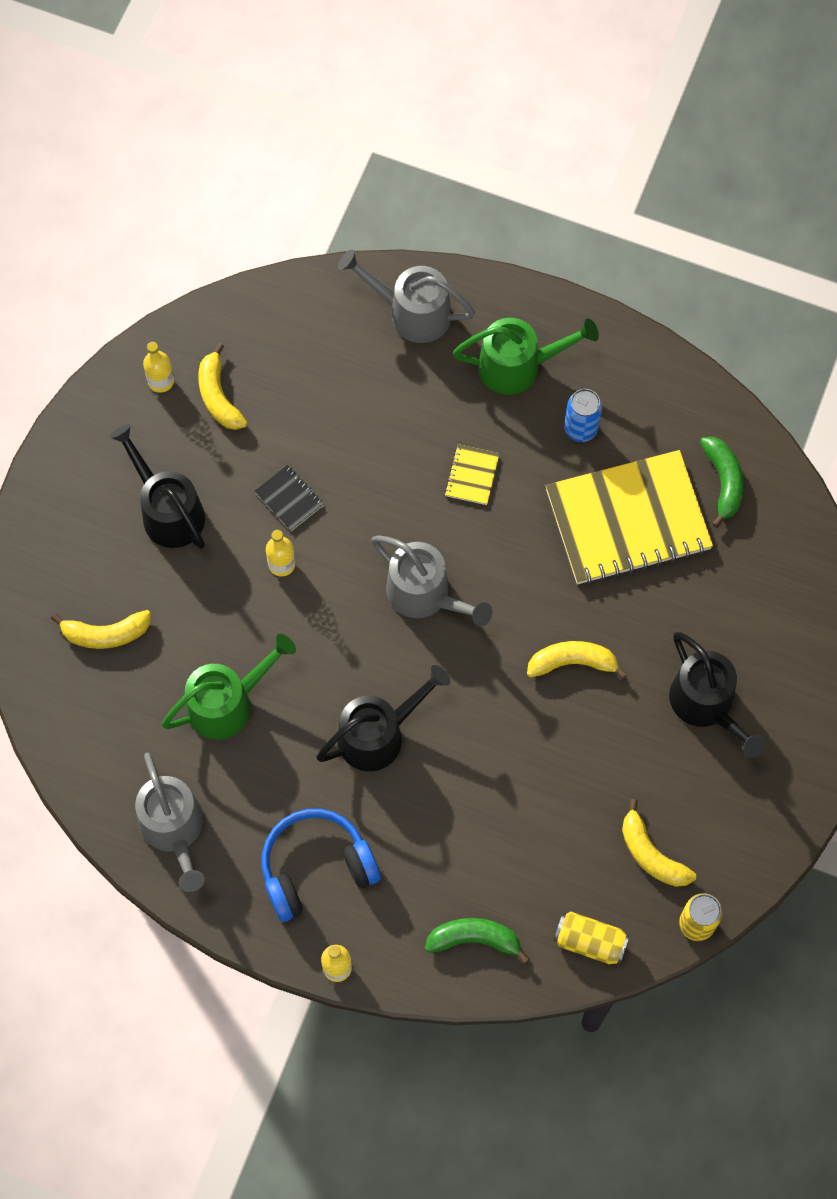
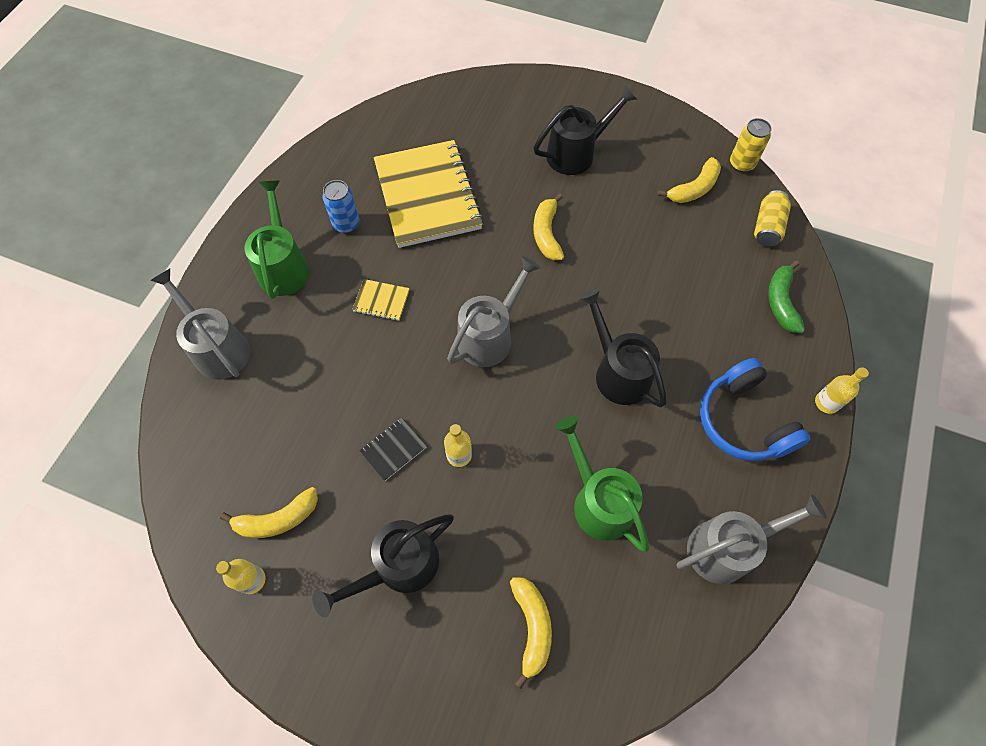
camera: 90 degrees left, 5 degrees down
(410, 312) = (217, 348): grey watering can -> grey watering can turned 120 degrees clockwise
(723, 482) = (399, 138): green banana -> none

